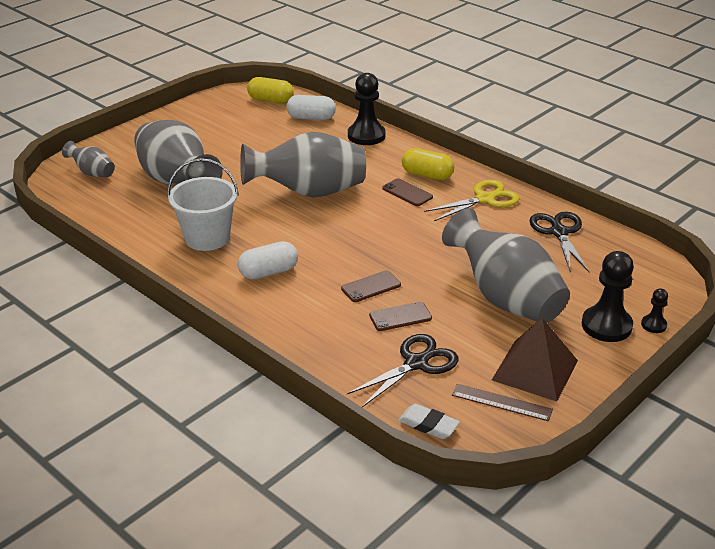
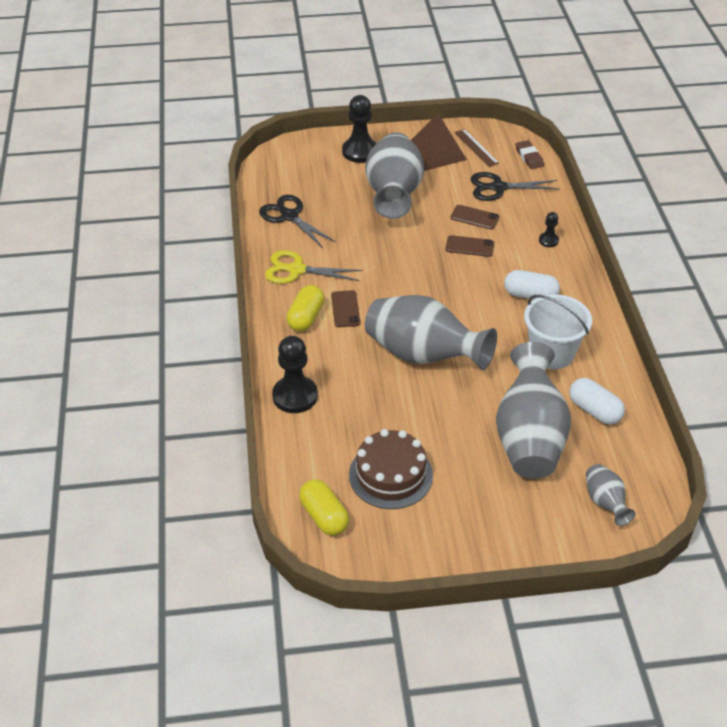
camera: 140 degrees left, 10 degrees up
(253, 129) = (390, 475): none -> brown cake
(311, 118) = (315, 457): white capsule -> white capsule (594, 410)
(427, 175) = (306, 317): yellow capsule -> yellow capsule turned 45 degrees clockwise
(428, 425) = (529, 157): white eraser -> brown eraser
(559, 232) = (289, 216): black scissors -> black scissors turned 105 degrees clockwise
(653, 325) = (333, 139): black pawn -> black pawn (548, 240)

